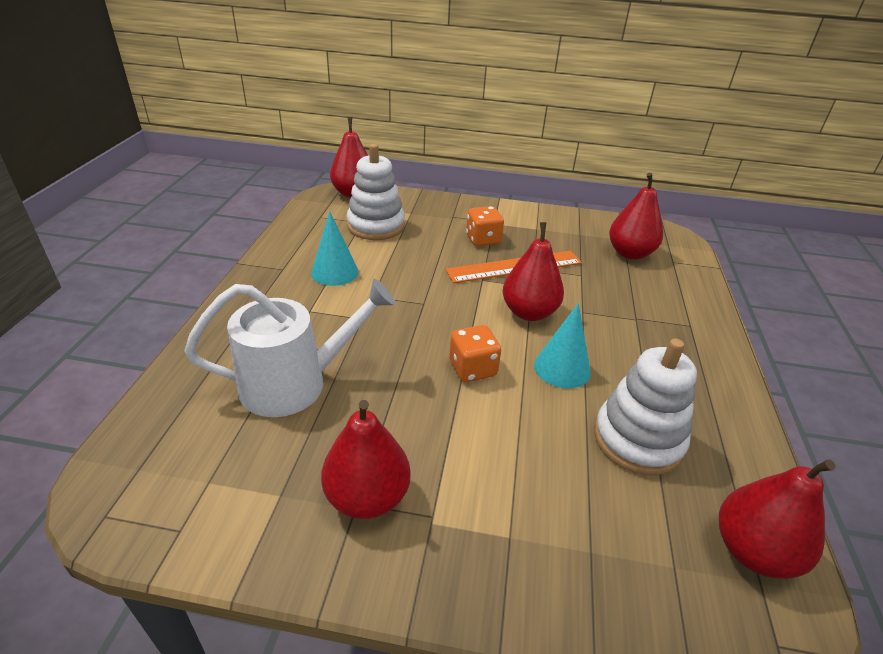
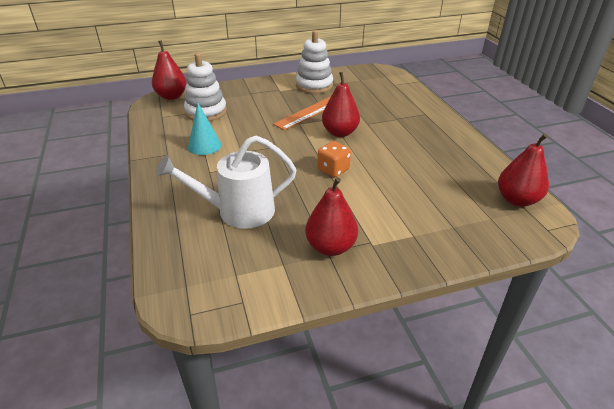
camera: 25 degrees left, 0 degrees up
(294, 383) = (238, 211): white watering can -> white watering can turned 150 degrees counterclockwise
(483, 240) = (281, 101): orange dice -> none
(562, 368) = (379, 154): turquoise cone -> none
(630, 253) = (369, 86): red pear -> none
(638, 439) = (439, 174): white stacking toy -> white stacking toy (314, 85)

